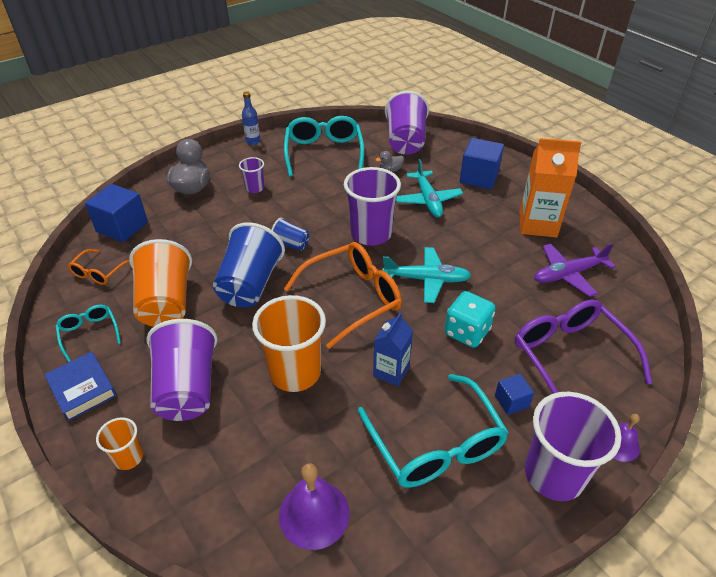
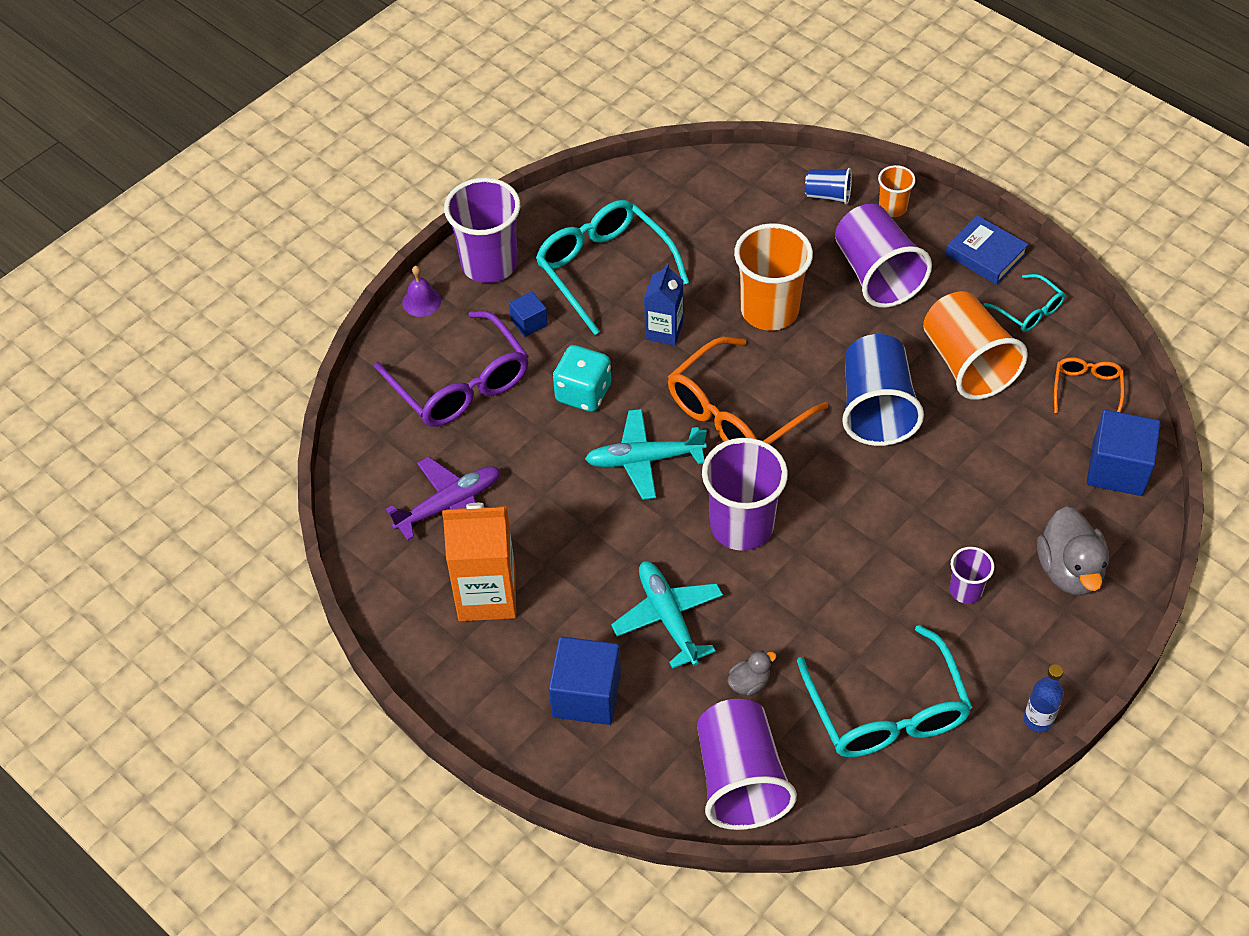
camera: 170 degrees right, 10 degrees up
(290, 244) = (853, 484): blue cup -> blue cup (828, 196)
(314, 514) = (702, 198): purple bell -> none

